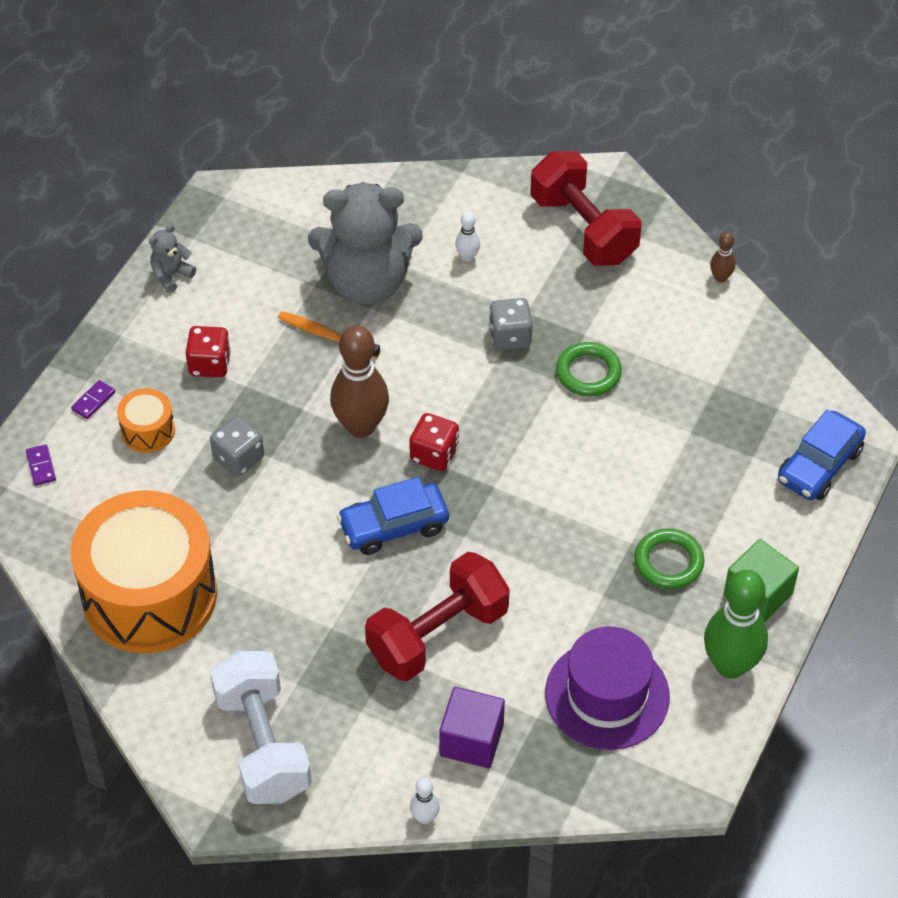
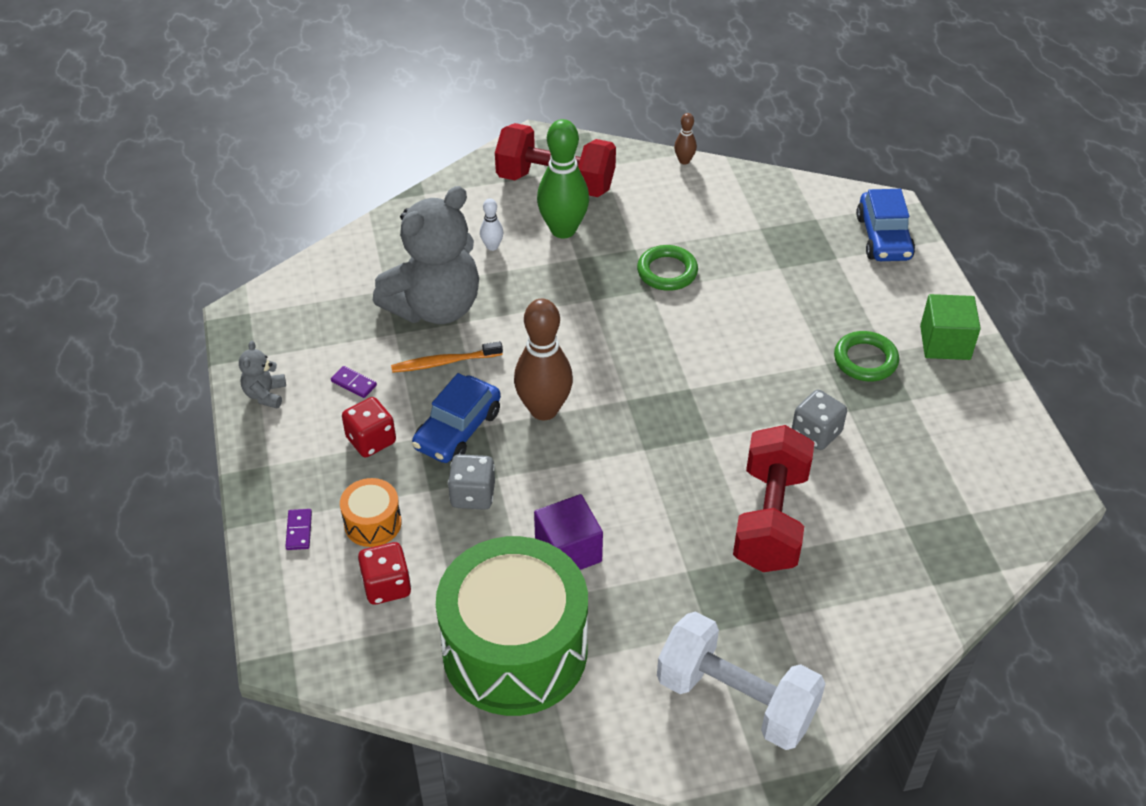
camera: 40 degrees left, 5 degrees down
(41, 466) = (306, 613): purple domino -> purple domino (353, 383)
(149, 595) = (515, 650): orange drum -> green drum
(394, 526) = (649, 464): blue car -> blue car (458, 430)
(424, 817) = (915, 659): white bowling pin -> none
(434, 454) = (621, 394): red dice -> red dice (387, 586)
(471, 740) = (881, 577): purple cube -> purple cube (568, 551)
(510, 336) = (584, 281): grey dice -> grey dice (816, 433)
(607, 695) = (932, 476): purple hat -> none
(730, 665) = (983, 399): green bowling pin -> green bowling pin (563, 230)

